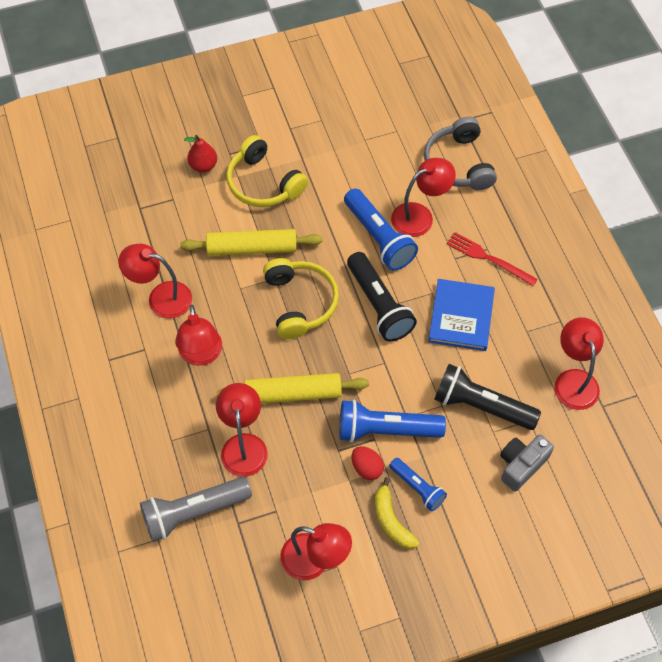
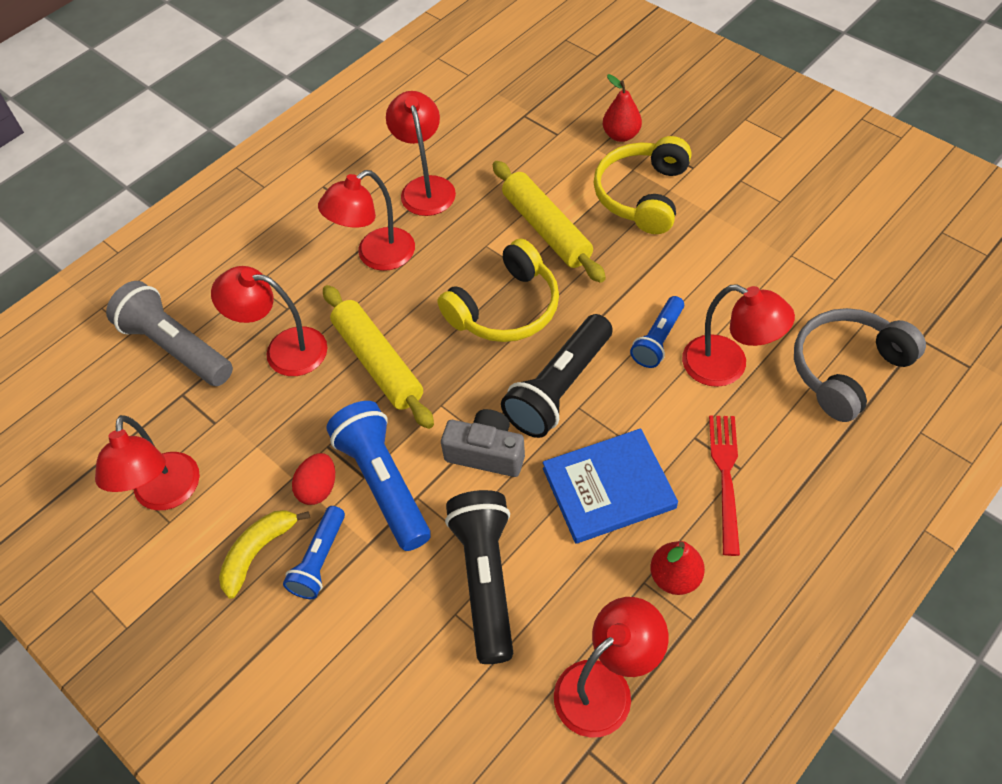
camera: 65 degrees right, 5 degrees down
(243, 445) = (283, 350): red lamp -> red lamp turned 135 degrees counterclockwise
(379, 238) = (658, 340): blue flashlight -> blue flashlight, size x0.59
(521, 465) = (422, 677): grey camera -> grey camera (486, 453)
(532, 315) = (675, 577): none -> red pear

